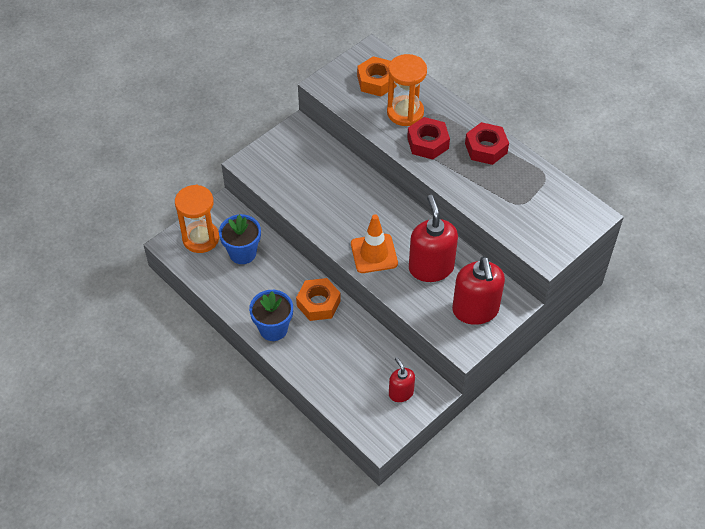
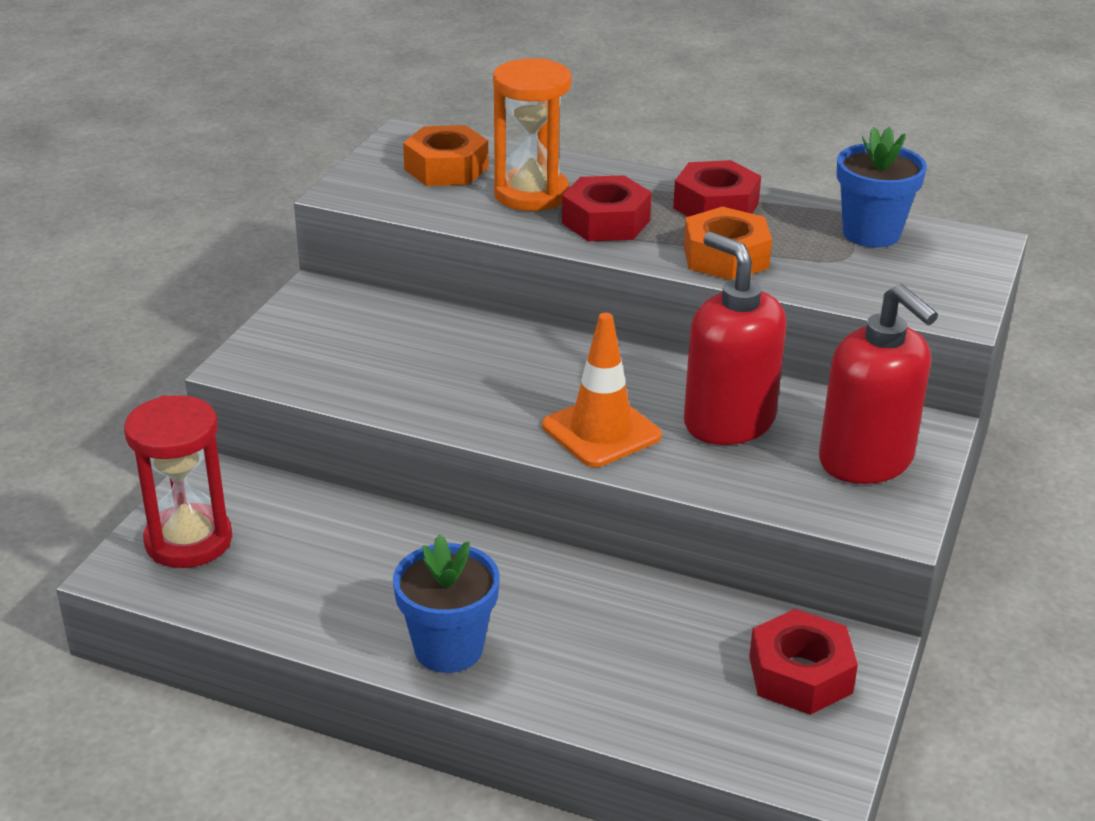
camera: 25 degrees left, 20 degrees down
(200, 238) = (189, 541): orange hourglass -> red hourglass
(242, 253) = (298, 539): blue flower pot -> blue flower pot (871, 233)
(318, 303) = (517, 576): orange nut -> orange nut (725, 257)
(401, 393) = (800, 674): red soap dispenser -> red nut

